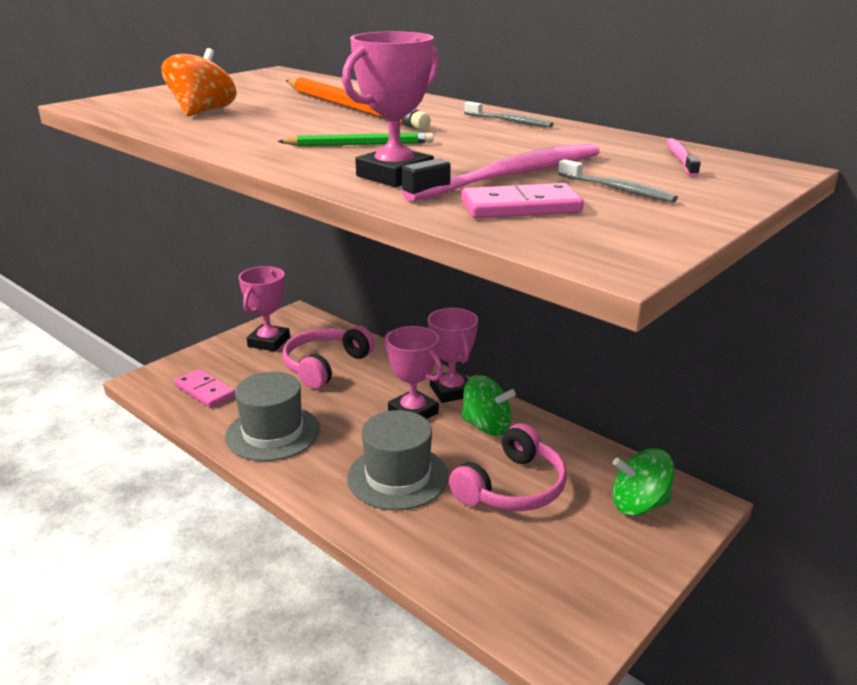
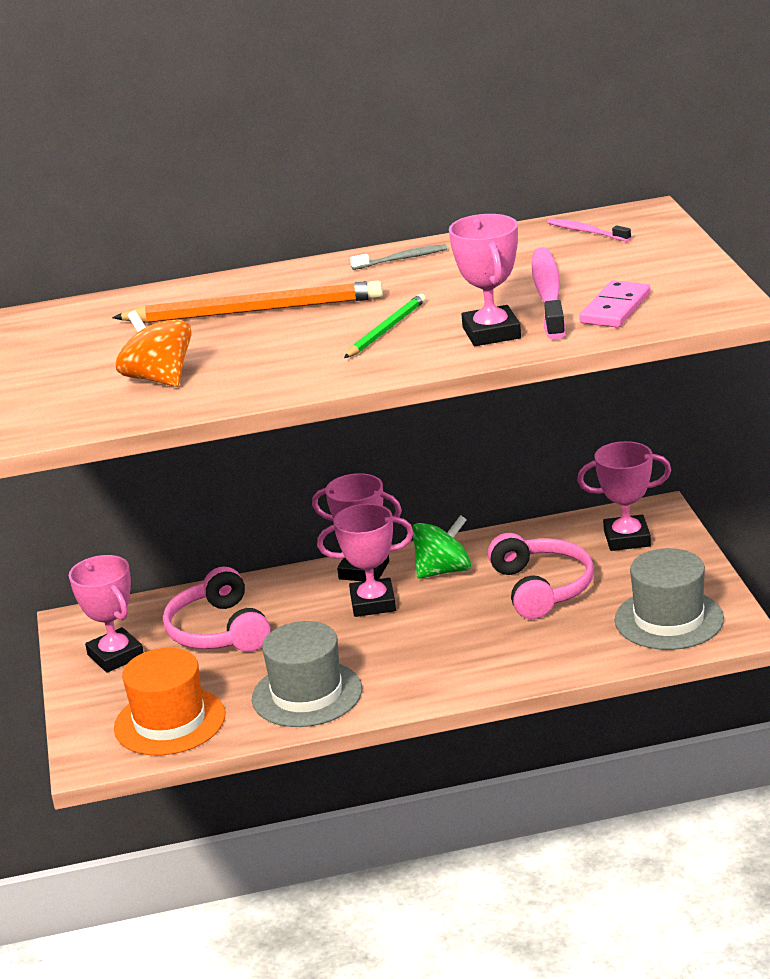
camera: 50 degrees left, 0 degrees up
(205, 391) = (170, 721): pink domino -> orange hat
(397, 477) = (461, 641): grey hat -> grey hat (669, 619)
(617, 189) = (621, 271): grey toothbrush -> none
(638, 504) = (627, 538): green spinning top -> pink trophy

